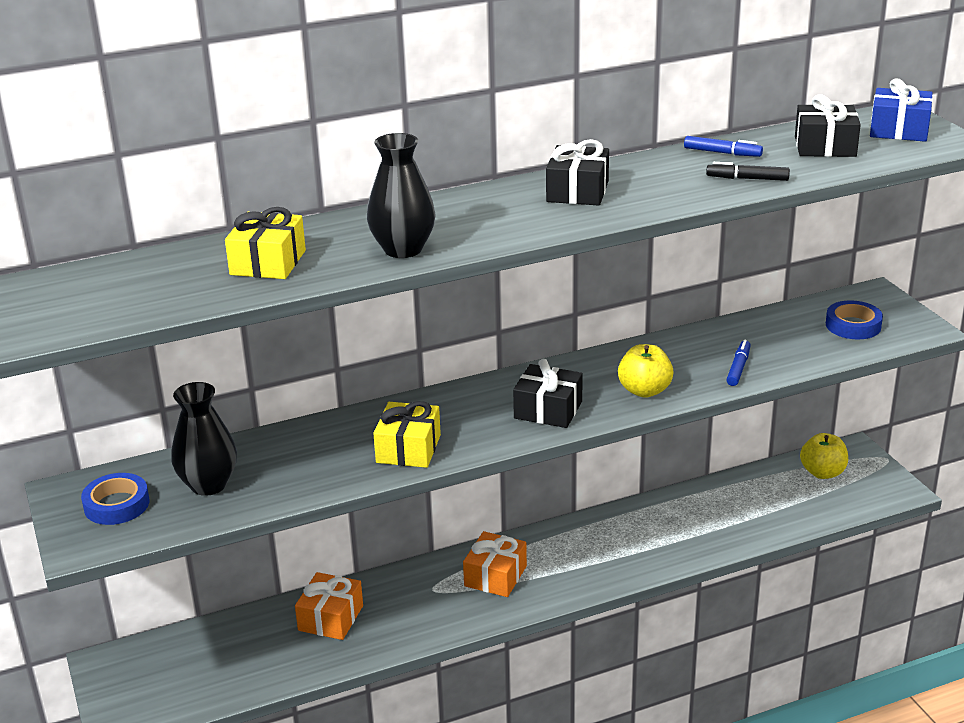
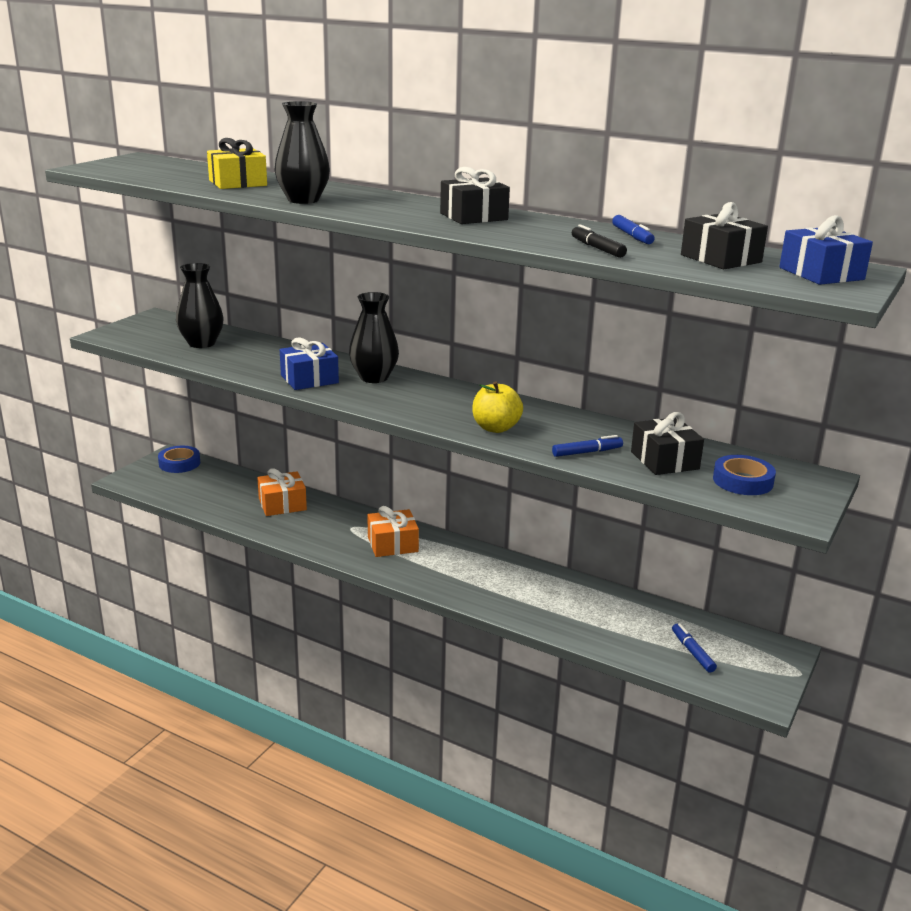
camera: 50 degrees right, 5 degrees down
(116, 505) = (156, 330): blue tape -> blue tape (179, 463)
(408, 449) = (309, 379): yellow gift -> blue gift
(451, 410) = (374, 378): none -> black vase
(548, 410) = (419, 405): black gift -> black gift (664, 460)
(820, 493) = (692, 652): none -> blue marker
(822, 472) = (723, 644): yellow apple -> none

